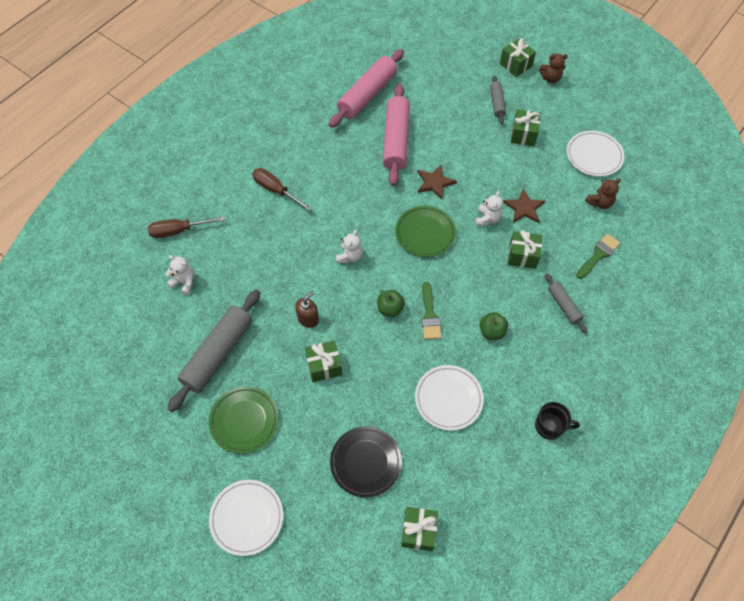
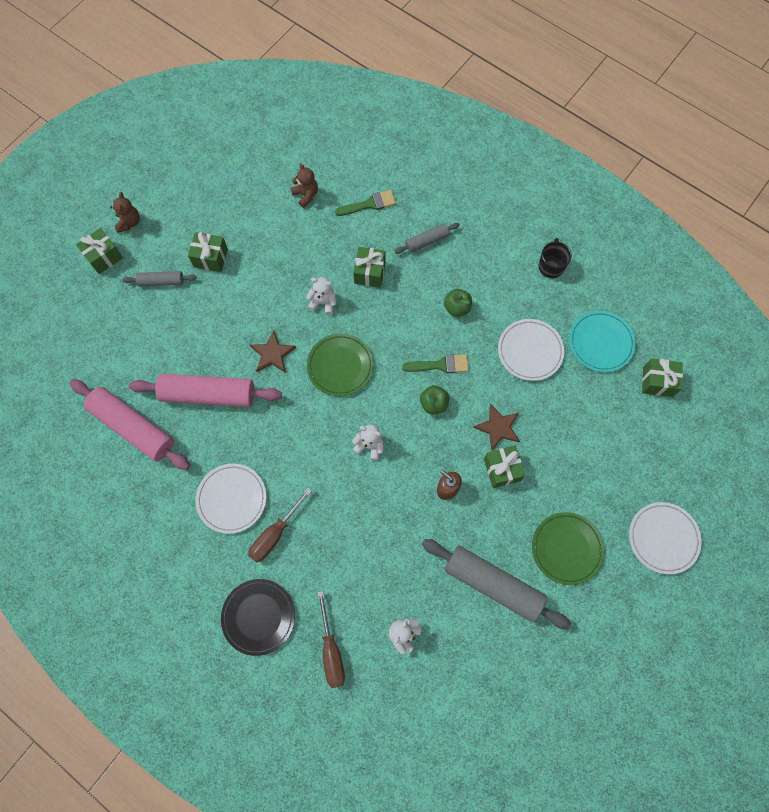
camera: 90 degrees left, 10 degrees up
(365, 462) = (599, 428): black plate -> black plate (258, 617)
(462, 472) = (600, 343): none -> turquoise plate
(524, 208) = (310, 266): brown star -> brown star (498, 427)
(594, 156) = (244, 192): white plate -> white plate (232, 499)
(598, 255) = (369, 204): green brush -> green brush turned 120 degrees clockwise

